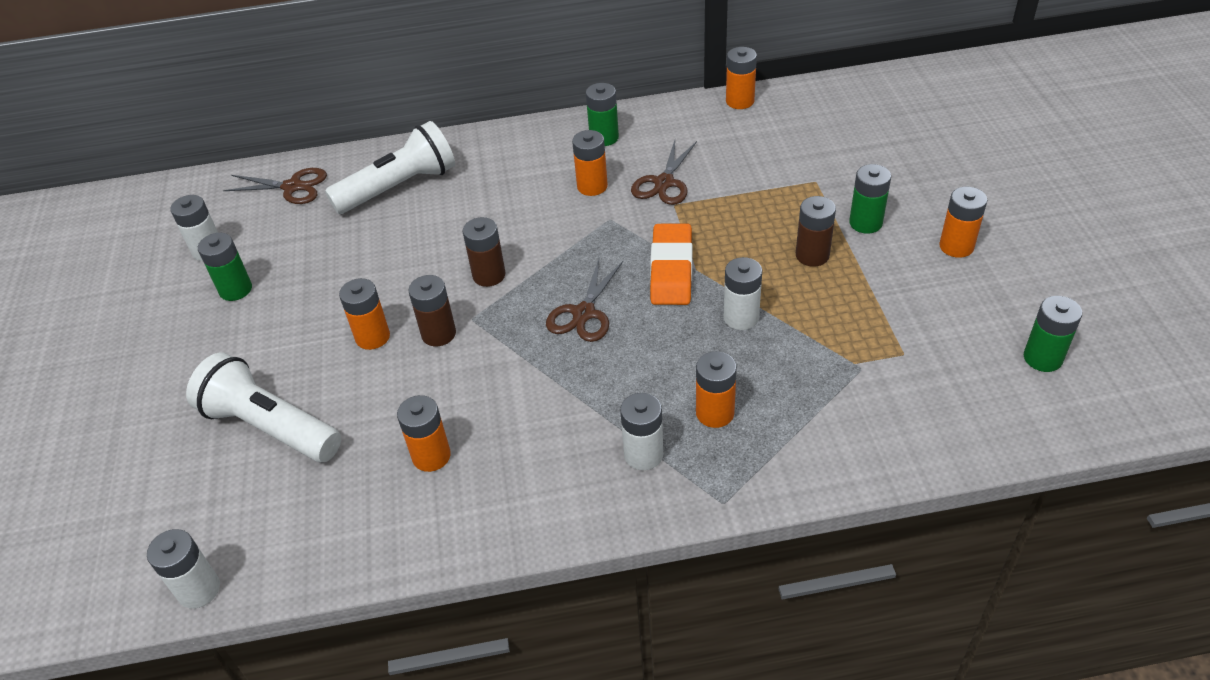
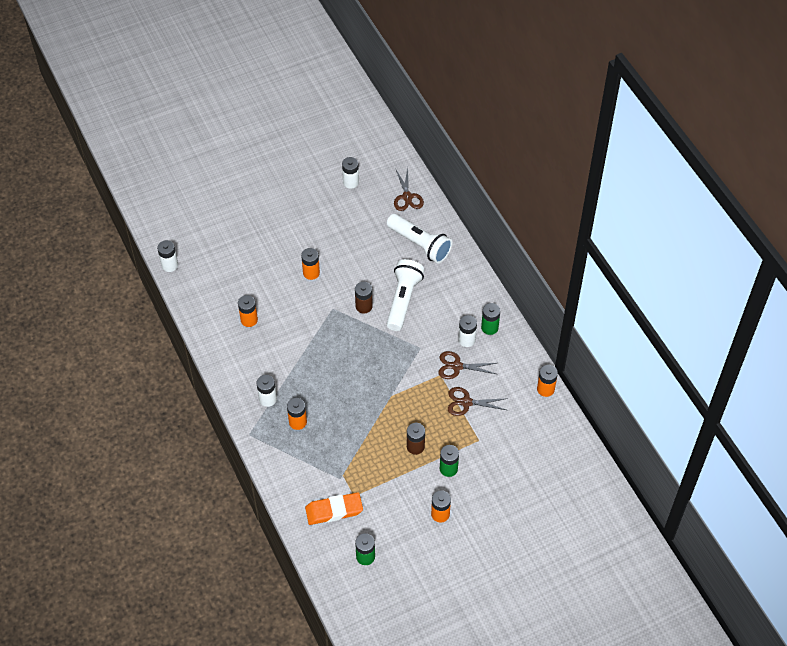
camera: 70 degrees right, 10 degrees up
(235, 289) = (327, 205): green battery -> none
(270, 427) = (251, 255): white flashlight -> white flashlight (403, 300)
(438, 334) = (319, 298): brown battery -> none
(584, 313) = (347, 354): brown scissors -> brown scissors (466, 402)
(592, 186) = (444, 333): orange battery -> none
(671, 269) = (388, 384): orange eraser -> orange eraser (334, 510)
(741, 317) = (361, 422): white battery -> white battery (466, 340)

